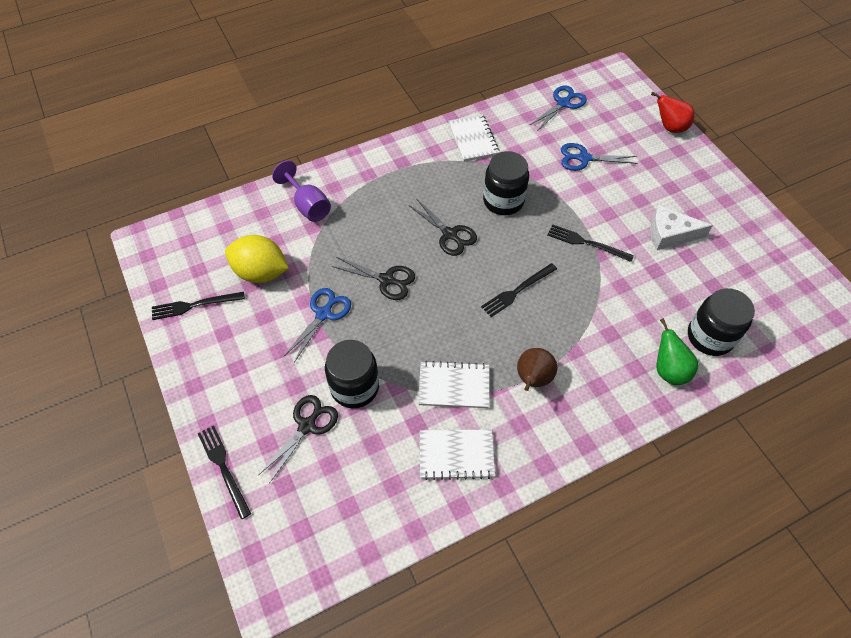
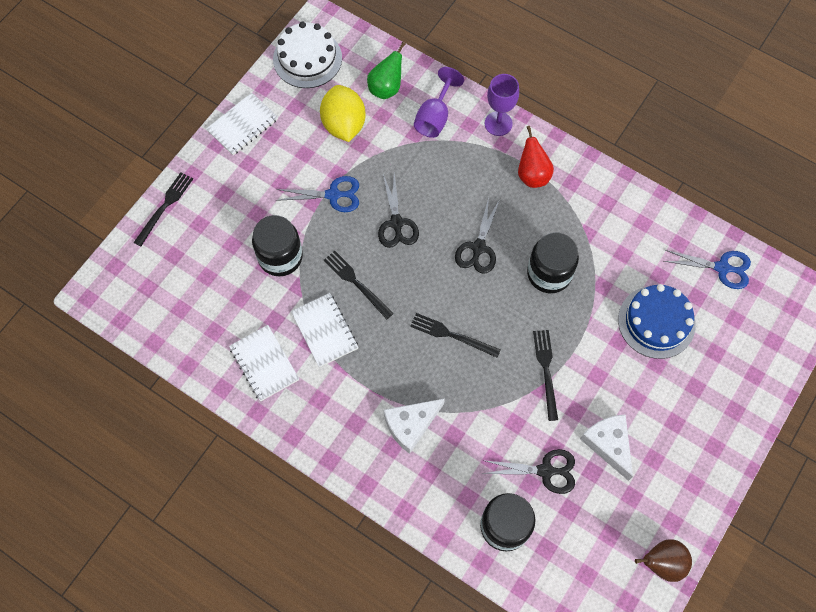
camera: 60 degrees right, 10 degrees up
(171, 268) = (307, 58): none -> white cake
(194, 305) = (284, 98): black fork -> black fork (356, 283)
(307, 426) = (228, 242): black scissors -> black scissors (545, 471)
(348, 168) = (498, 123): none -> purple goblet
(473, 139) = (609, 208): white notebook -> white notebook (243, 125)
(532, 379) = (367, 390): brown pear -> brown pear (661, 563)
(584, 158) = (656, 322): blue scissors -> blue cake
(584, 361) = (410, 425): none -> white cheese
(668, 370) = (444, 501): green pear -> green pear (386, 88)
(669, 127) = (763, 388): red pear -> red pear (532, 175)

